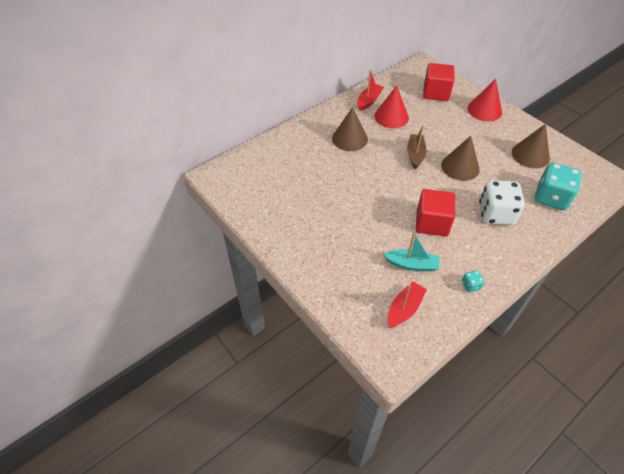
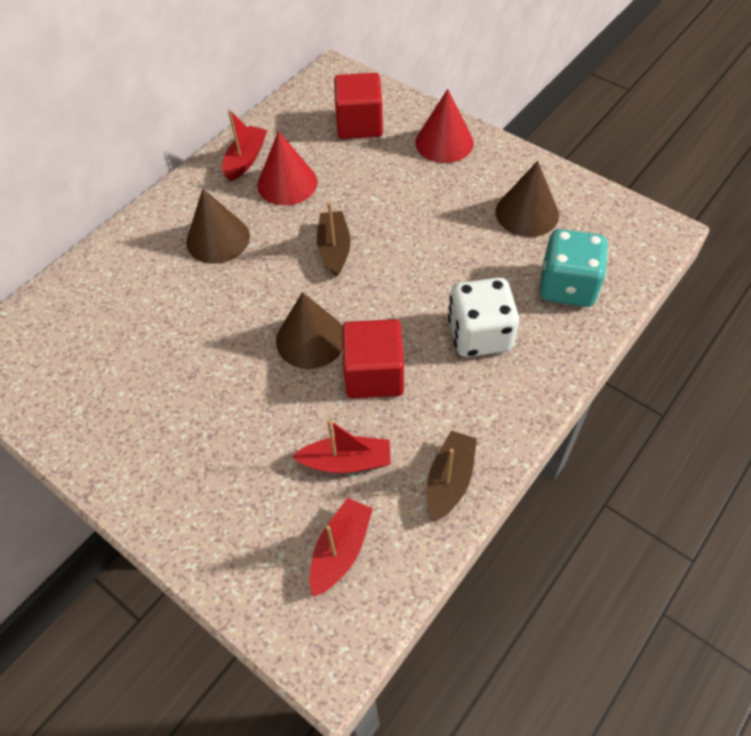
camera: 10 degrees left, 5 degrees up
(412, 264) = (346, 461): turquoise boat -> red boat
(460, 167) = (412, 257): brown cone -> brown cone (310, 339)
(470, 285) = (449, 480): turquoise dice -> brown boat

